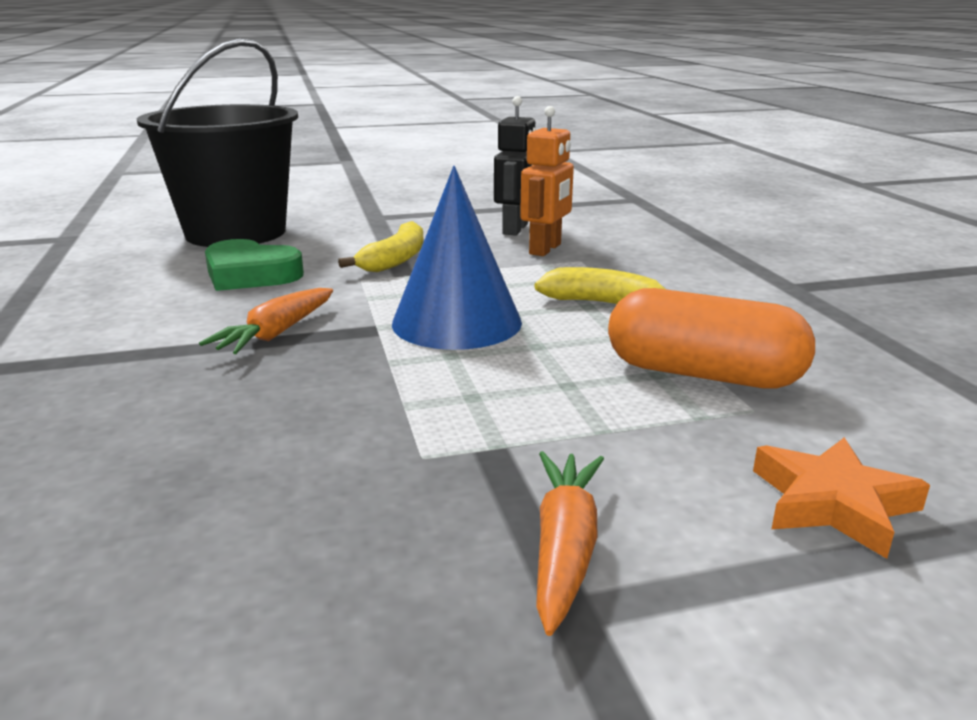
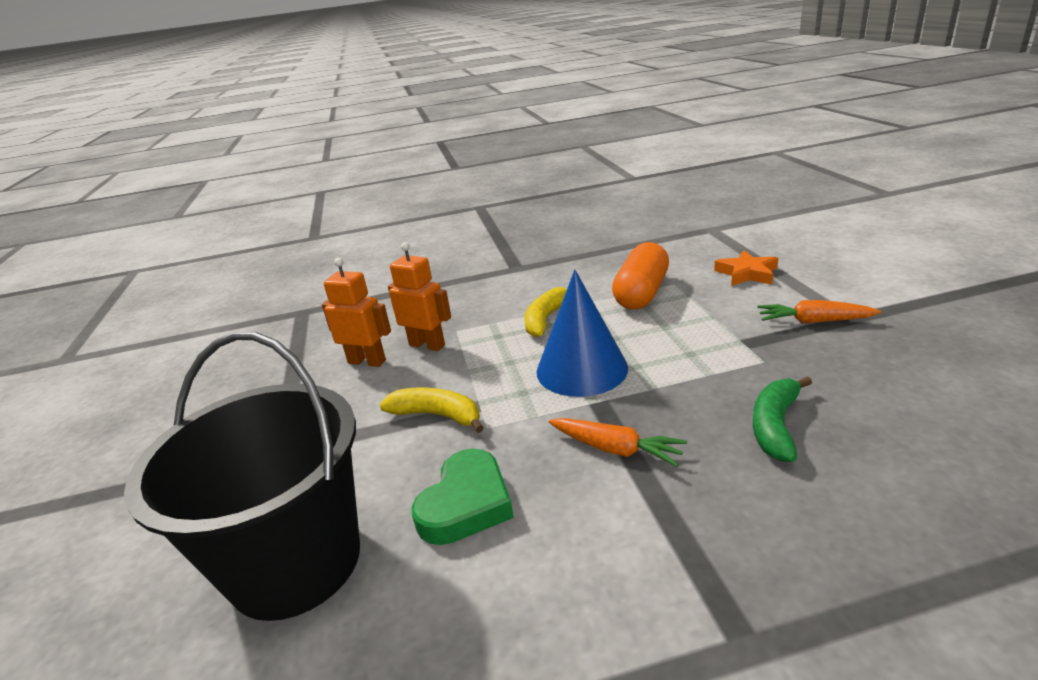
camera: 85 degrees left, 5 degrees up
(243, 435) = (775, 426): none -> green banana
(515, 229) = (367, 361): black robot -> orange robot

